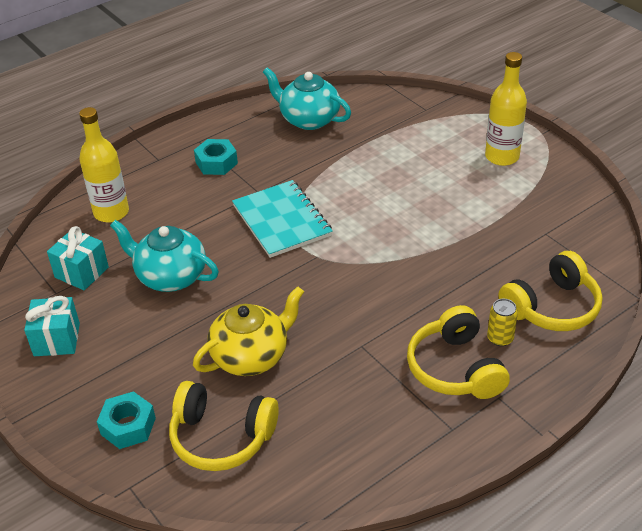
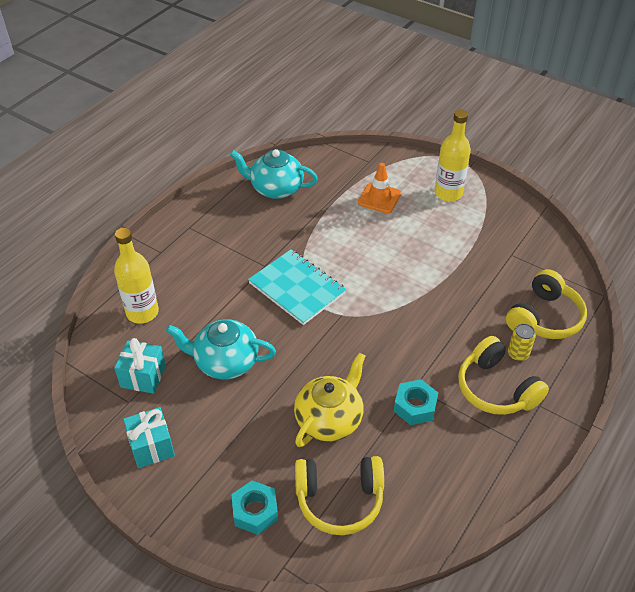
camera: 20 degrees left, 5 degrees up
(216, 163) = (214, 245): turquoise nut -> turquoise nut (415, 406)
(419, 148) = (379, 198): none -> orange traffic cone

